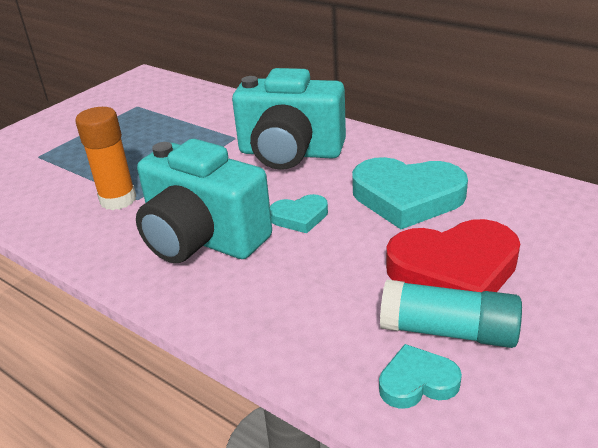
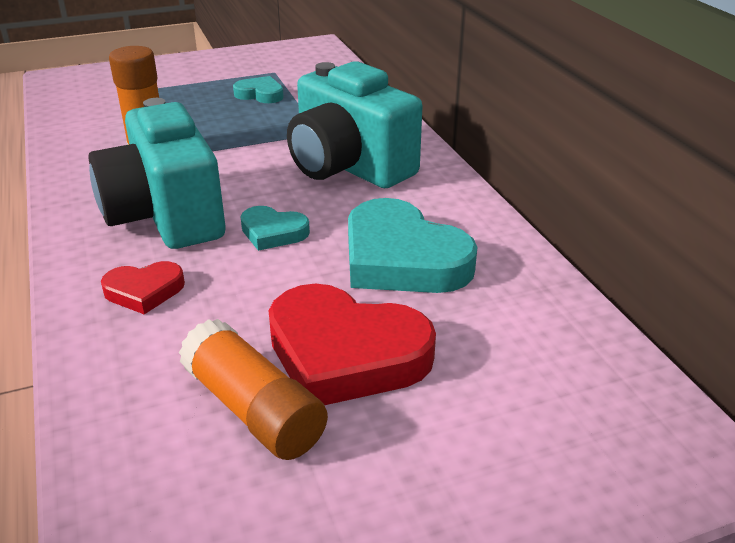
camera: 30 degrees right, 0 degrees up
(264, 296) = (144, 291): none -> red heart
(417, 382) = (159, 440): turquoise heart -> turquoise heart (260, 94)
(448, 331) = (254, 409): turquoise glue stick -> orange glue stick

